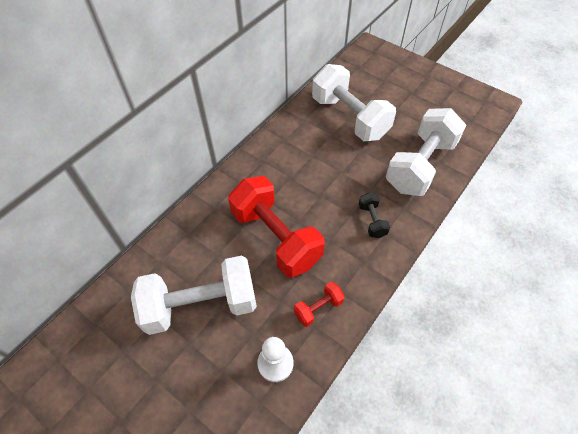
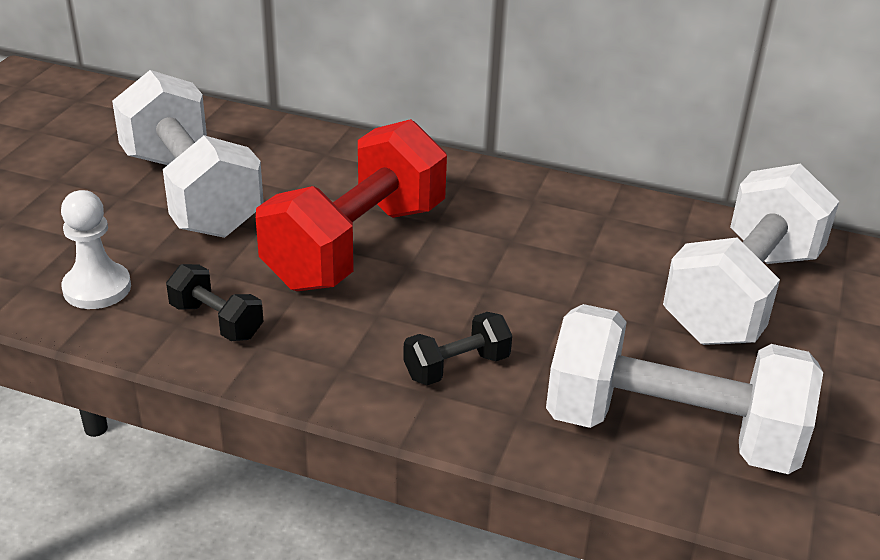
camera: 70 degrees right, 20 degrees down
(318, 308) = (216, 321): red dumbbell -> black dumbbell

